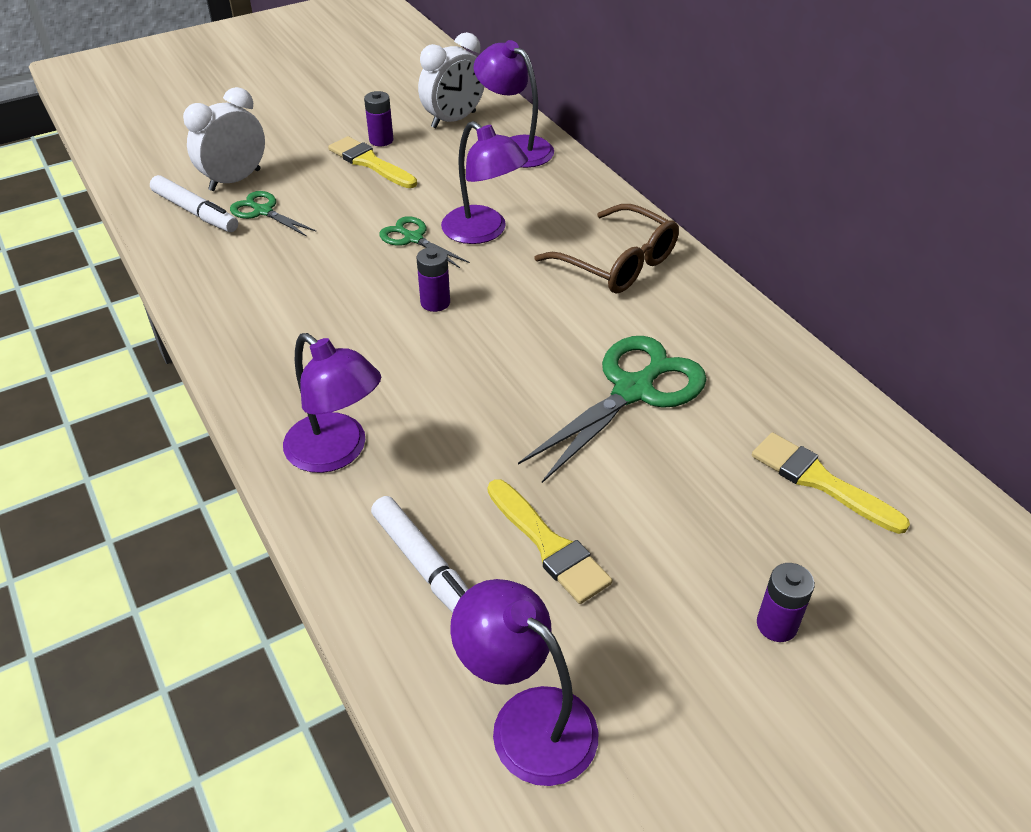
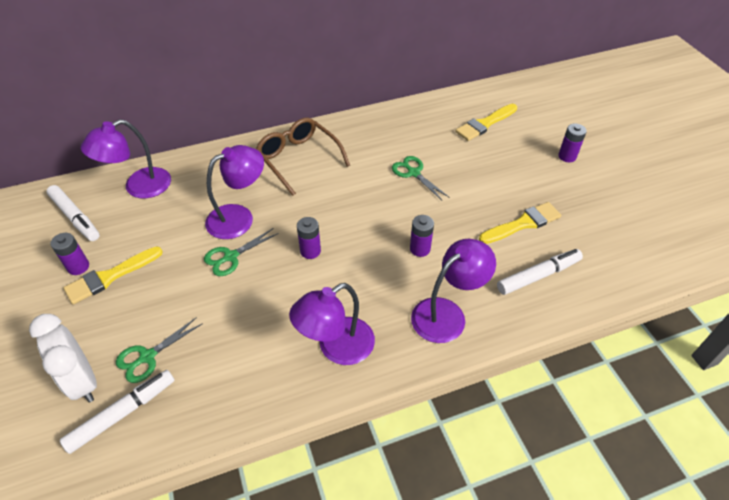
camera: 80 degrees left, 5 degrees up
(453, 120) = (75, 217): white clock -> white marker
(460, 412) = (420, 249): none -> purple battery
(527, 720) = (625, 246): purple lamp -> purple lamp (336, 348)
(618, 263) = (298, 159): brown glasses -> brown glasses turned 90 degrees counterclockwise
(633, 390) = (413, 173): green scissors -> green scissors, size x0.54

